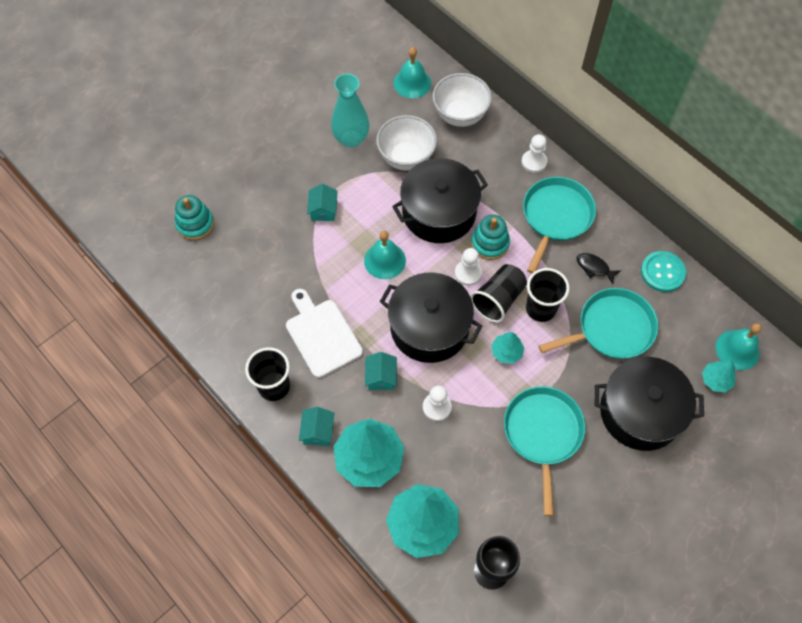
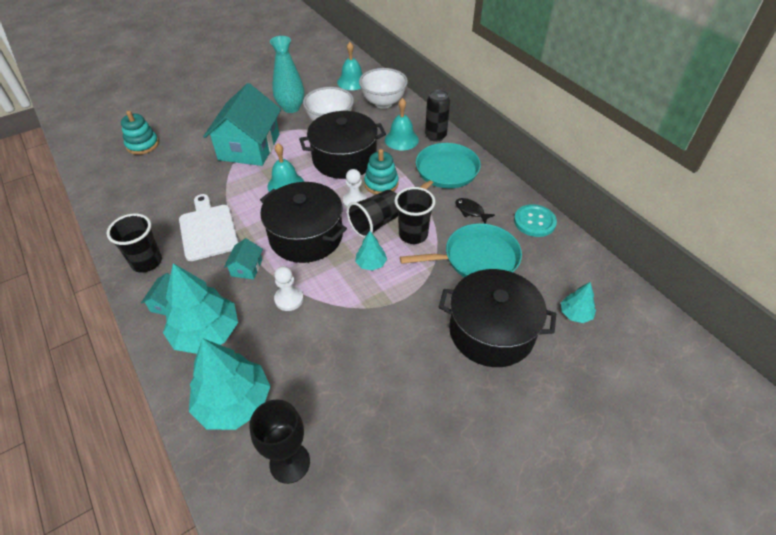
camera: 10 degrees right, 15 degrees down
(323, 210) = (249, 147): turquoise house -> turquoise house, size x2.39
(534, 162) = (435, 136): white pawn -> black can
(543, 433) = (386, 336): turquoise pan -> none
(737, 349) = (600, 291): turquoise bell -> turquoise bell (401, 139)

